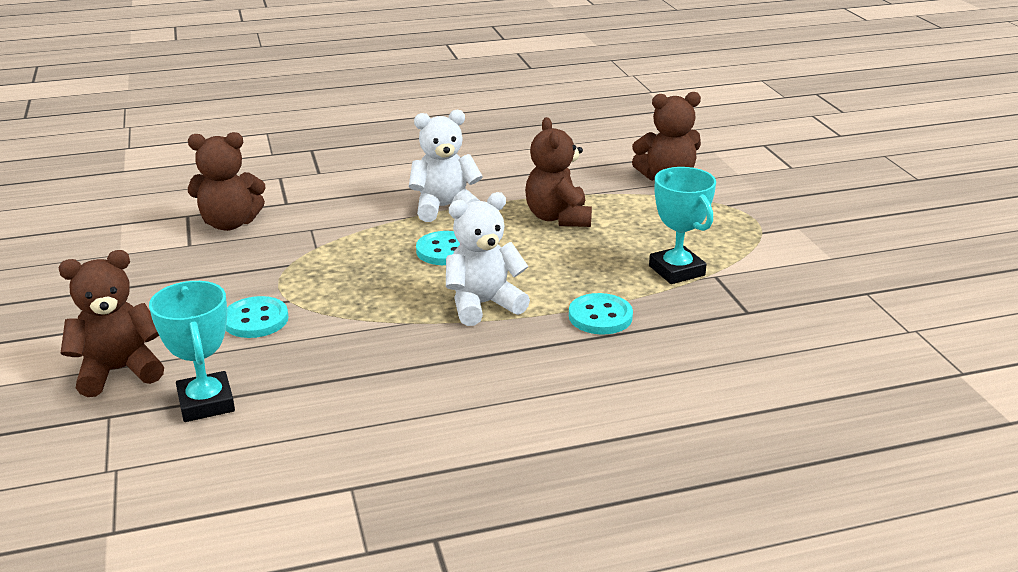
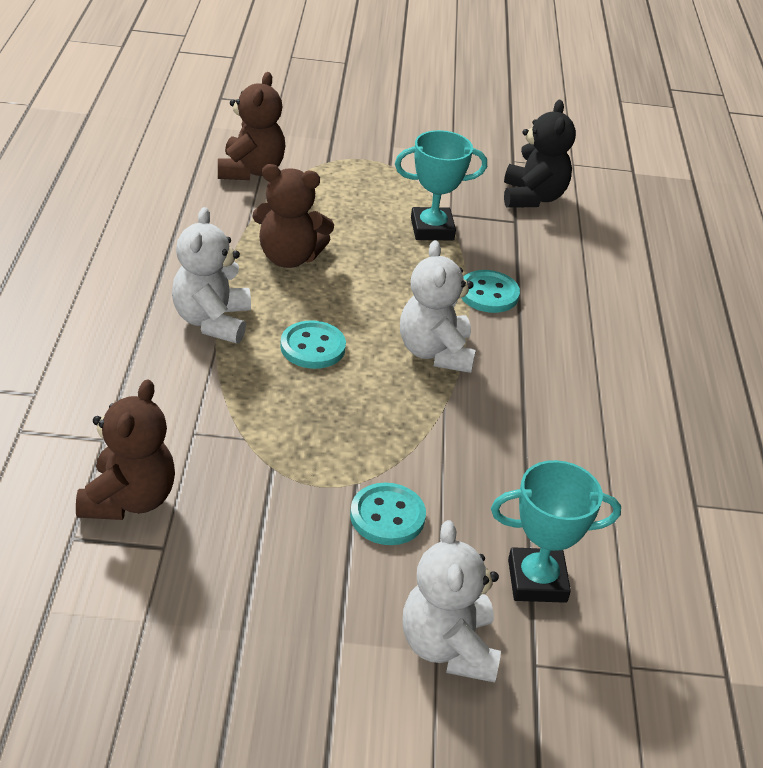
camera: 75 degrees left, 10 degrees up
(119, 371) = (448, 647): brown teddy bear -> white teddy bear
(806, 315) = (532, 197): none -> black teddy bear

